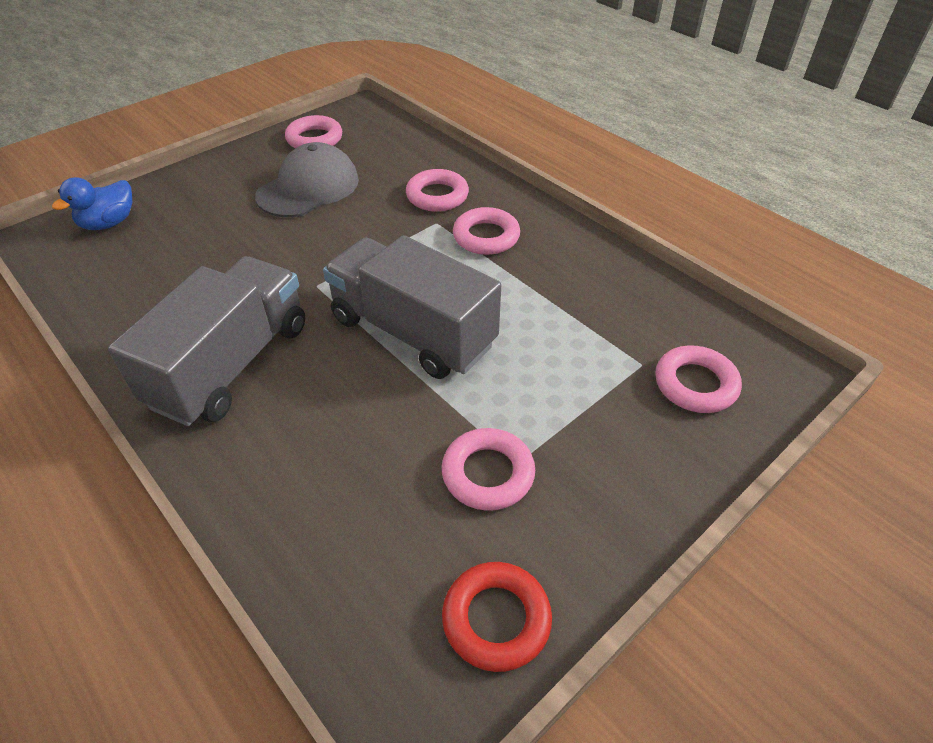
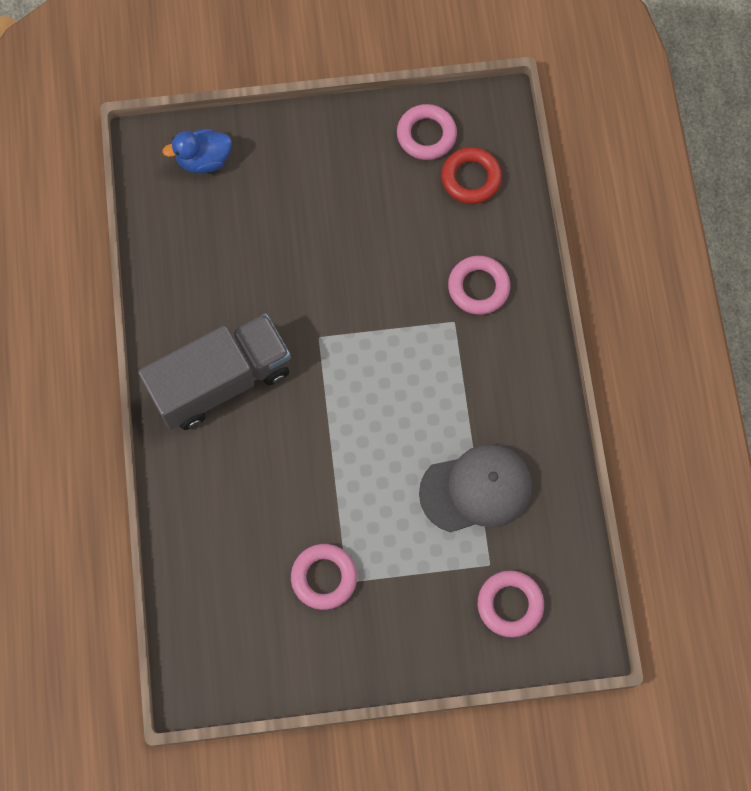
camera: 35 degrees right, 25 degrees up
(308, 188) = (380, 208): grey cap -> grey cap (476, 489)
(413, 332) = (356, 431): grey truck -> none
(486, 236) = (481, 364): pink ring -> none
(496, 619) = (264, 666): red ring -> red ring (471, 178)

